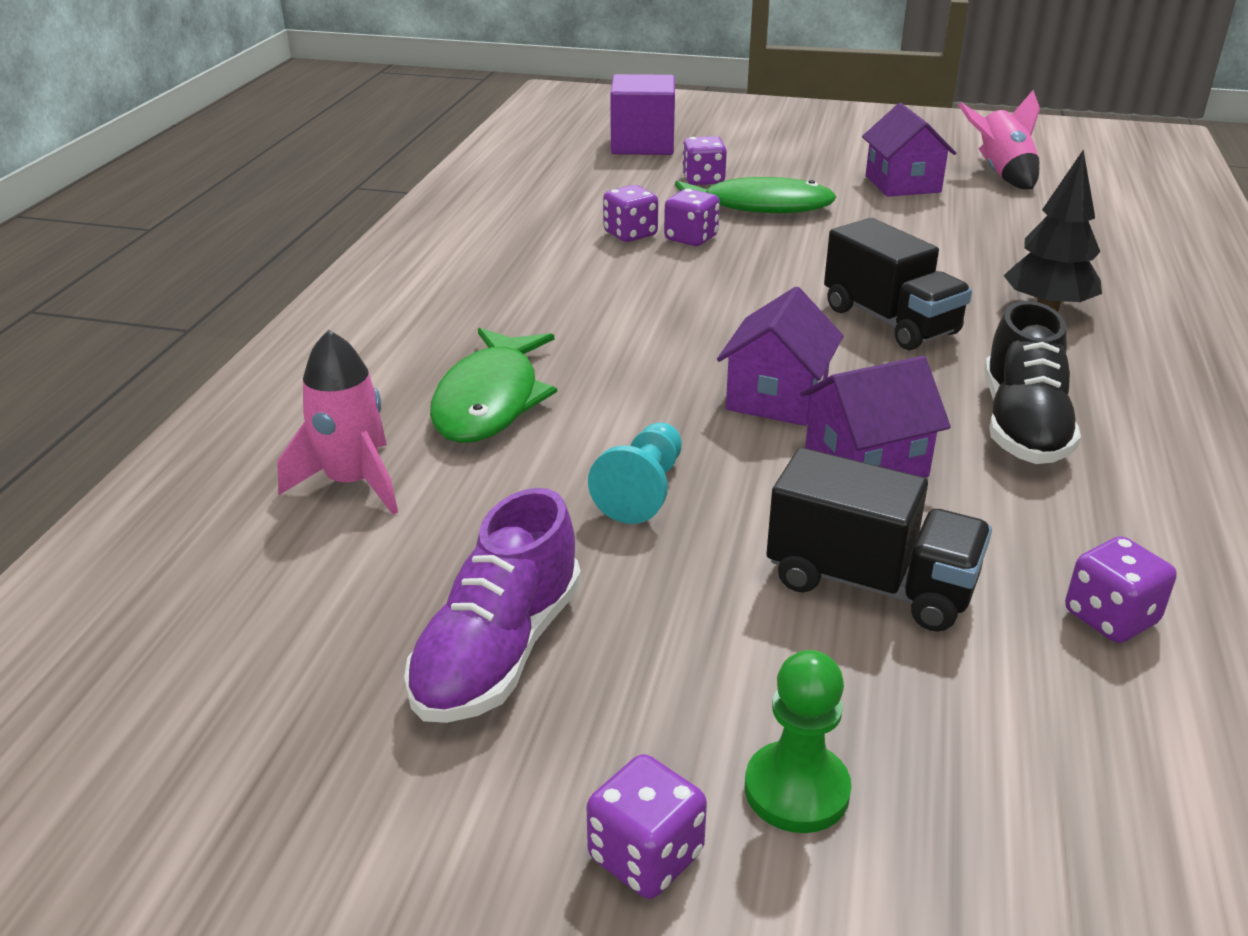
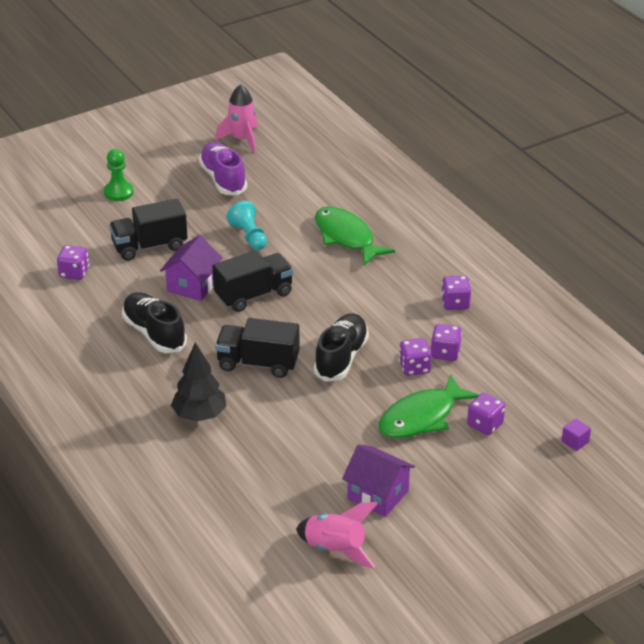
camera: 135 degrees right, 5 degrees up
(353, 483) = (335, 191): pink rocket -> pink rocket (242, 139)
(642, 145) = (575, 442): purple cube -> purple cube, size x0.40
(645, 856) = (137, 166): purple dice -> purple dice (455, 303)
(764, 280) = (341, 358): none -> black shoe
(776, 398) = (254, 295): purple house -> black truck

